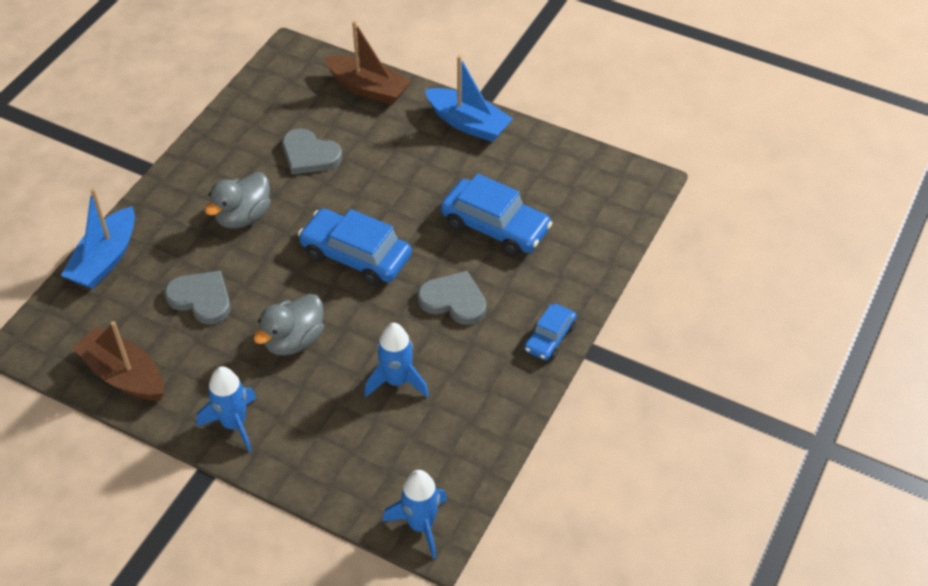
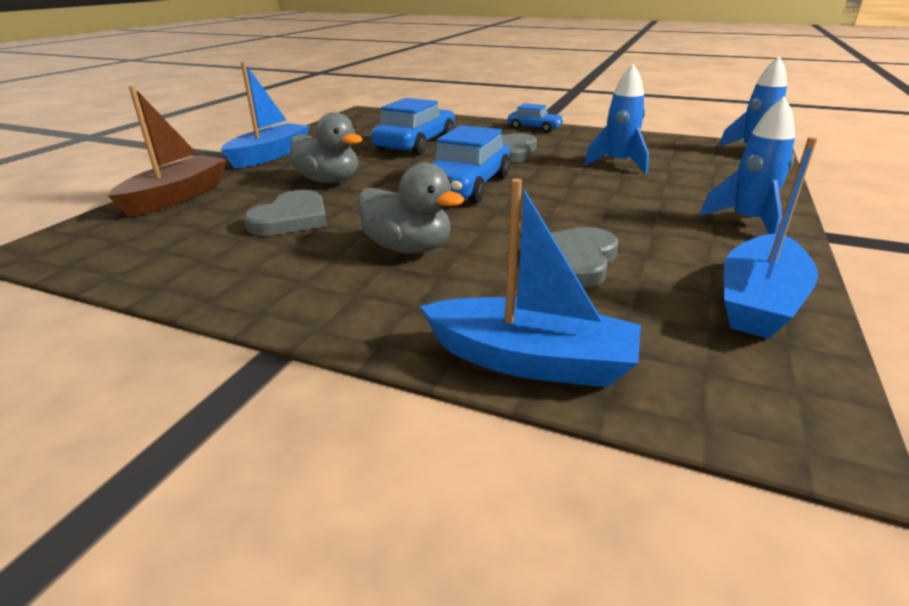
camera: 95 degrees left, 20 degrees down
(124, 375) = (759, 302): brown boat -> blue boat
(294, 340) = (603, 204): grey duck -> grey duck (329, 181)

